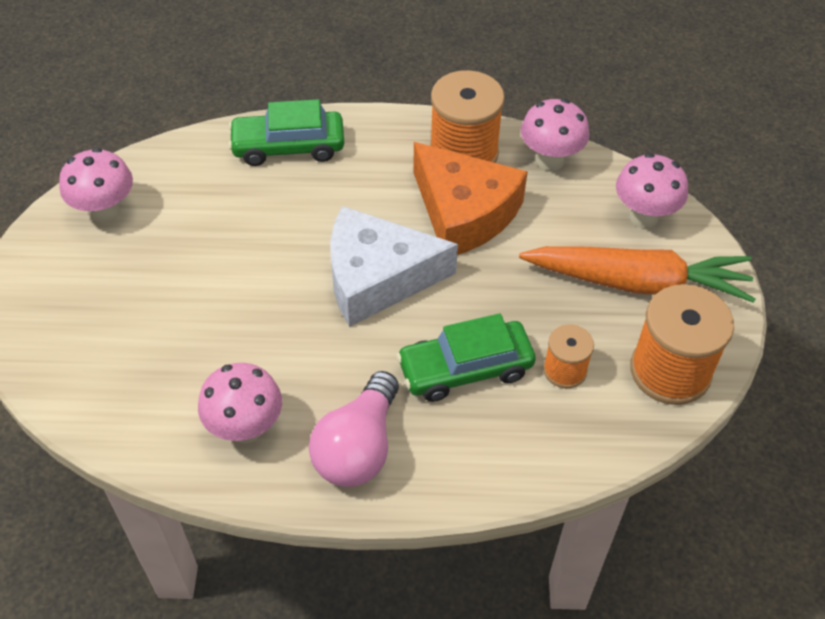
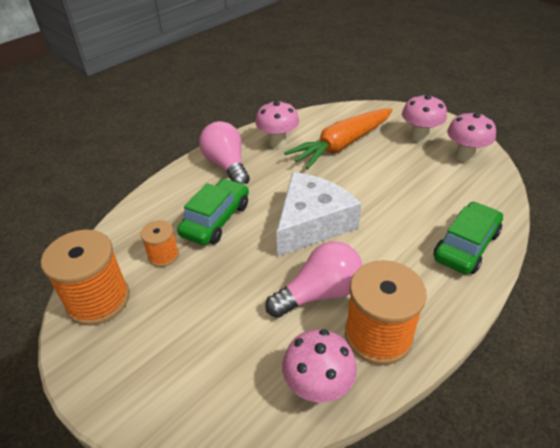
camera: 135 degrees right, 10 degrees down
(463, 213) = (319, 293): orange cheese -> pink light bulb
(638, 283) = (161, 340): orange carrot -> orange carrot (342, 145)
(643, 217) = (199, 400): pink mushroom -> pink mushroom (419, 137)

